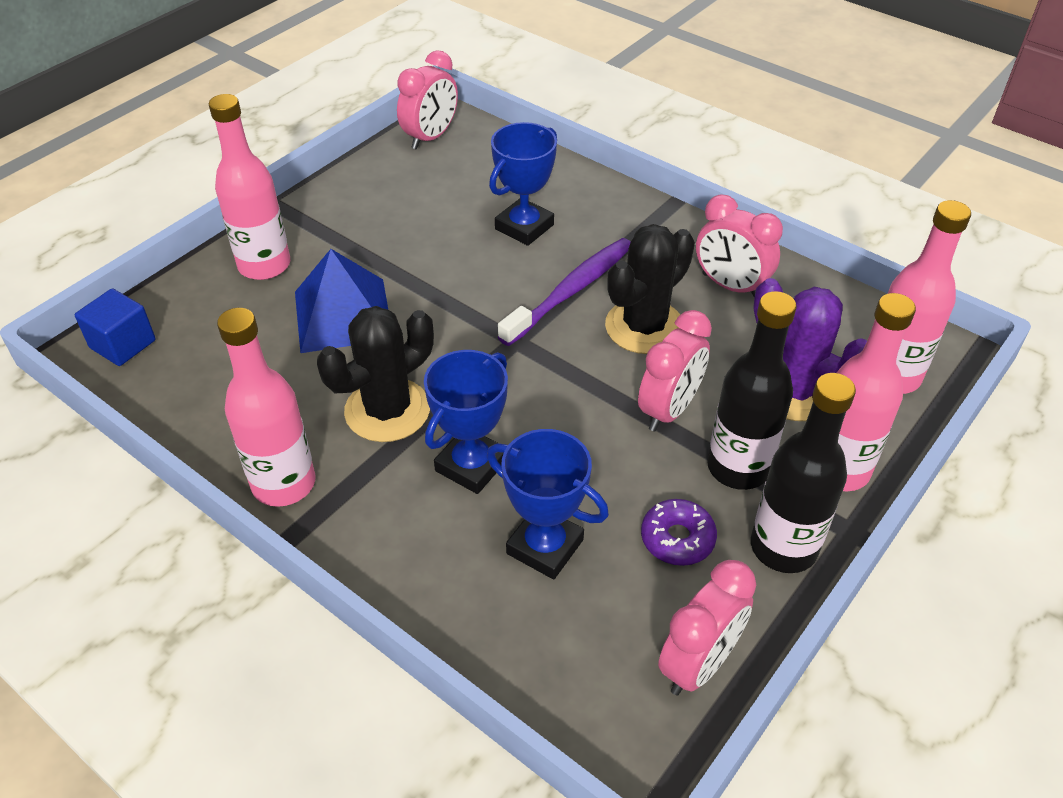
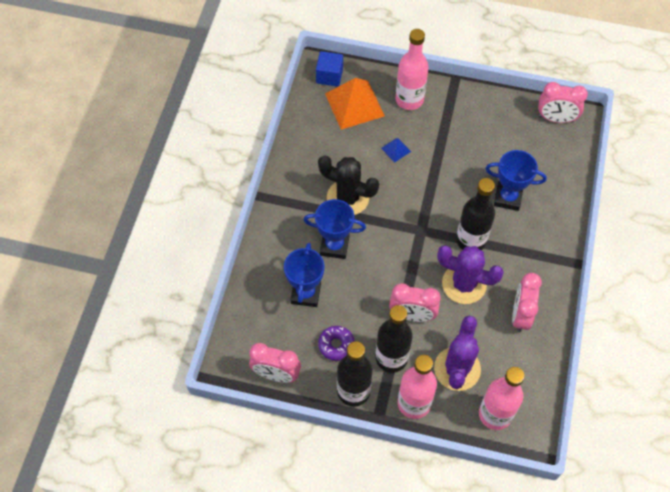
camera: 65 degrees right, 15 degrees up
(211, 333) = (354, 104): none -> orange pyramid
(284, 484) = (288, 180): pink bottle -> none
(343, 315) = (396, 149): blue pyramid -> blue pyramid, size x0.45
(571, 291) = (471, 240): purple toothbrush -> black bottle
(644, 327) = (464, 284): black cactus -> purple cactus

